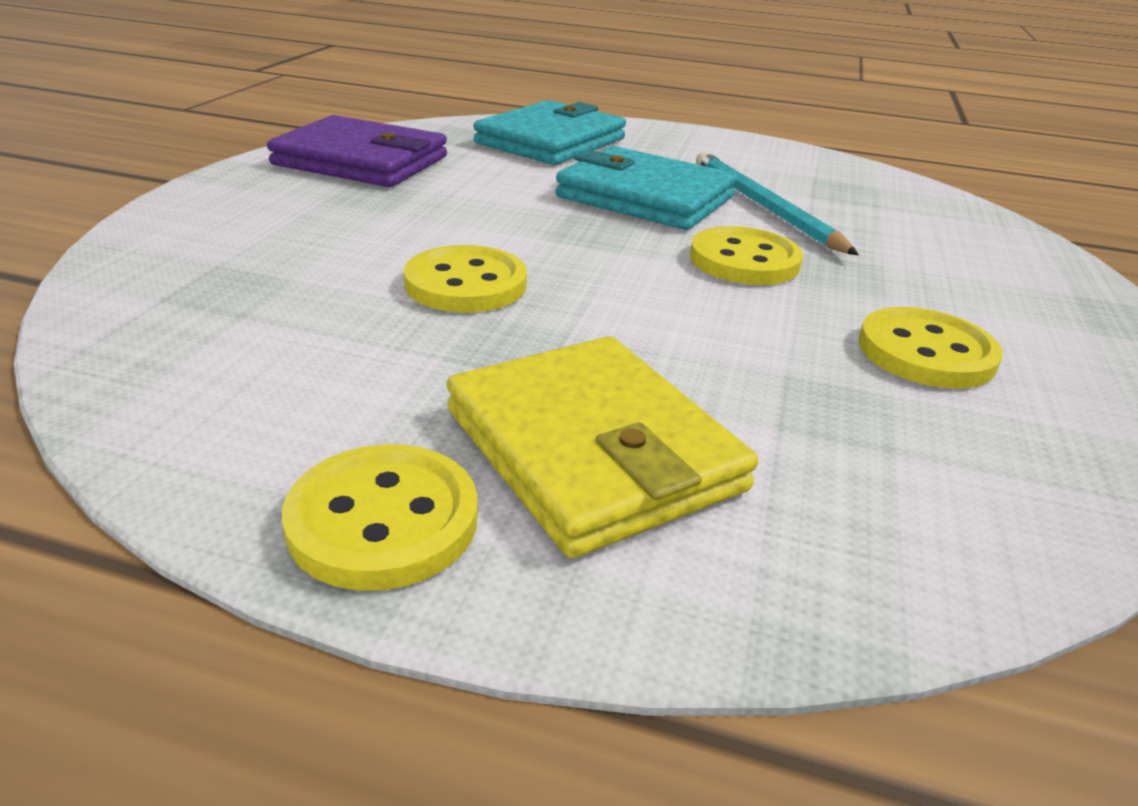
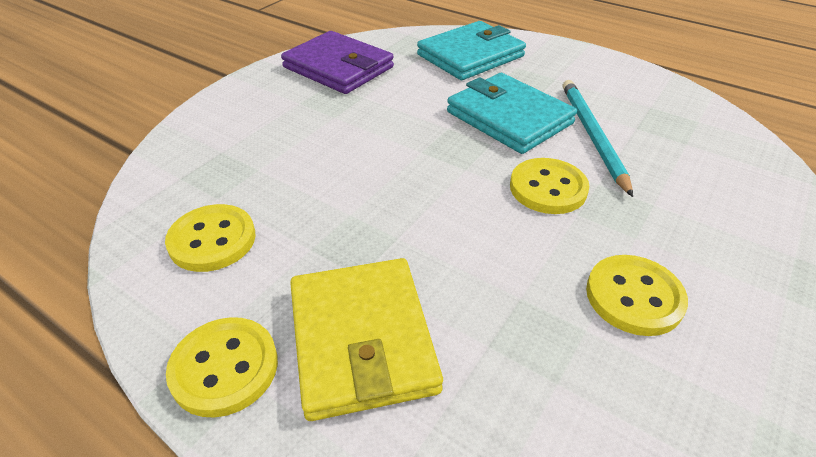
camera: 20 degrees right, 10 degrees up
(466, 284) = (352, 187): yellow button -> yellow button (212, 240)

